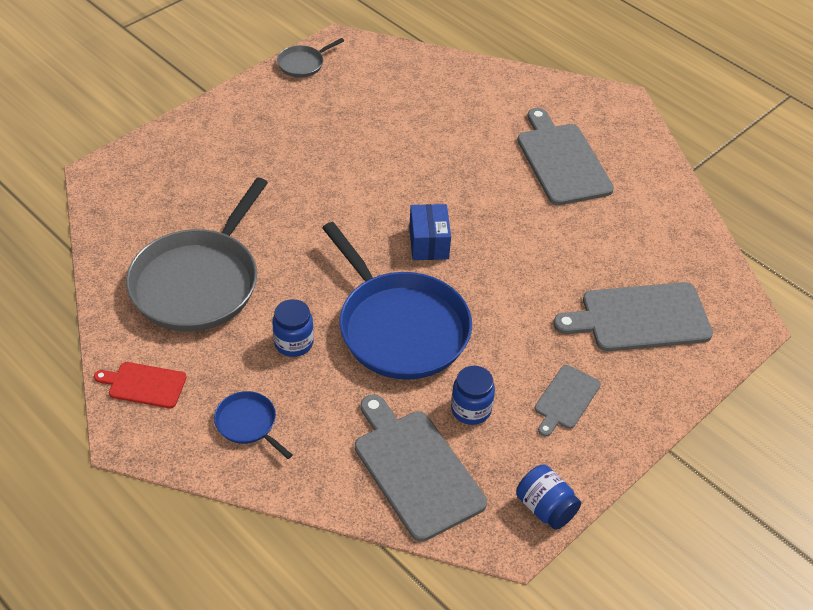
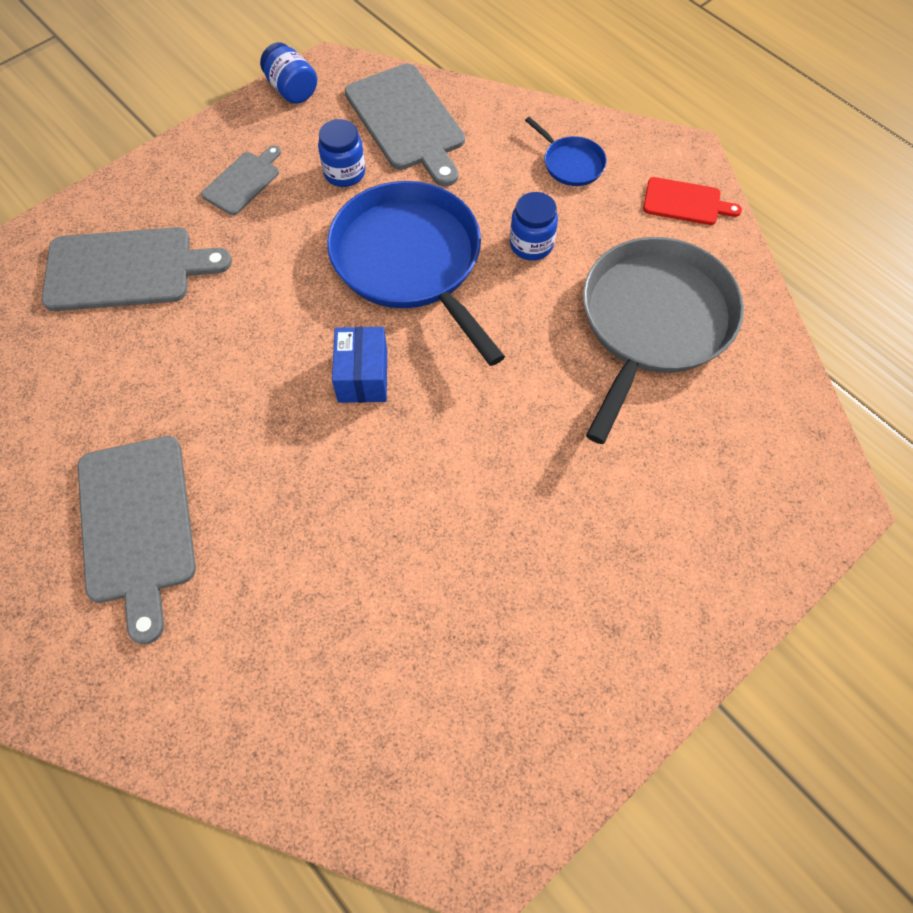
camera: 175 degrees left, 15 degrees up
(303, 64) = (552, 783): grey pan -> none

